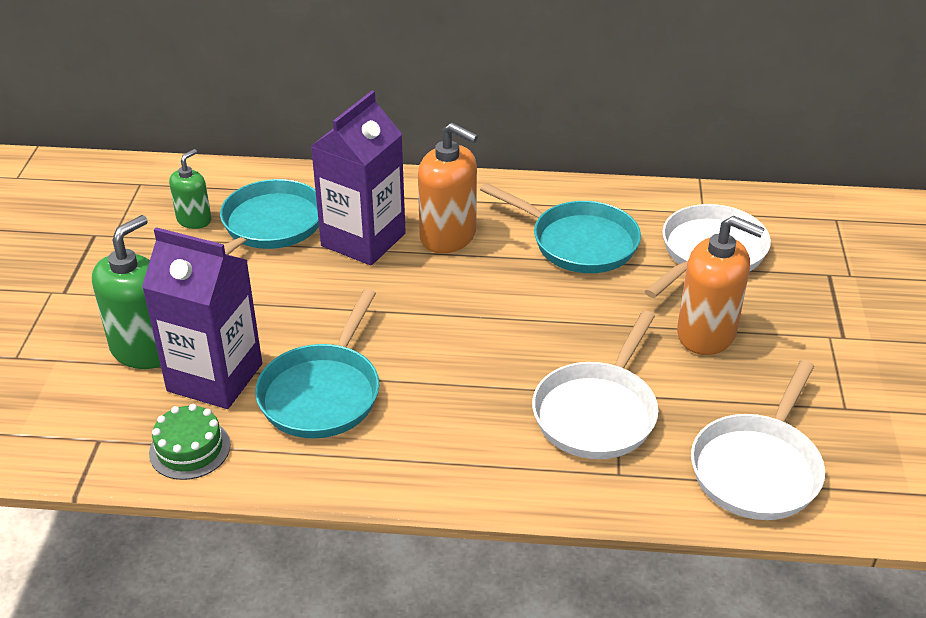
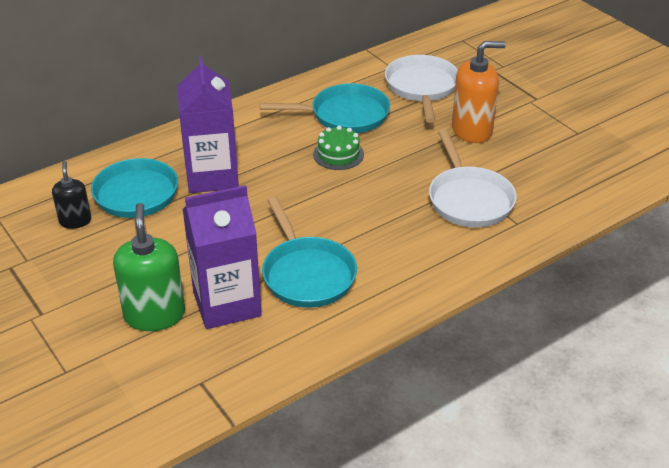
camera: 40 degrees left, 0 degrees up
(189, 449) = (268, 351): green cake -> green cake (338, 154)
(194, 220) = (75, 221): green soap dispenser -> black soap dispenser
(448, 236) = (263, 148): orange soap dispenser -> none
(758, 468) = (575, 183): white pan -> none

